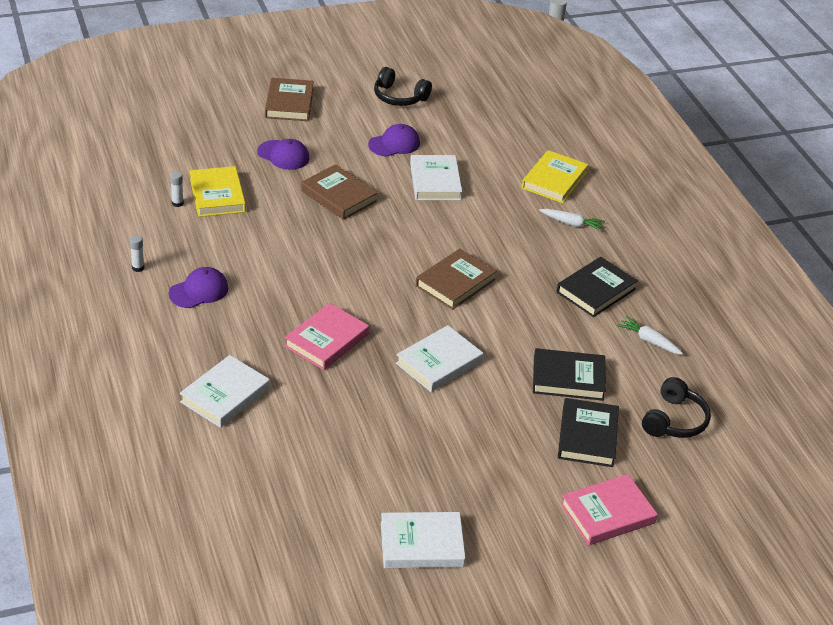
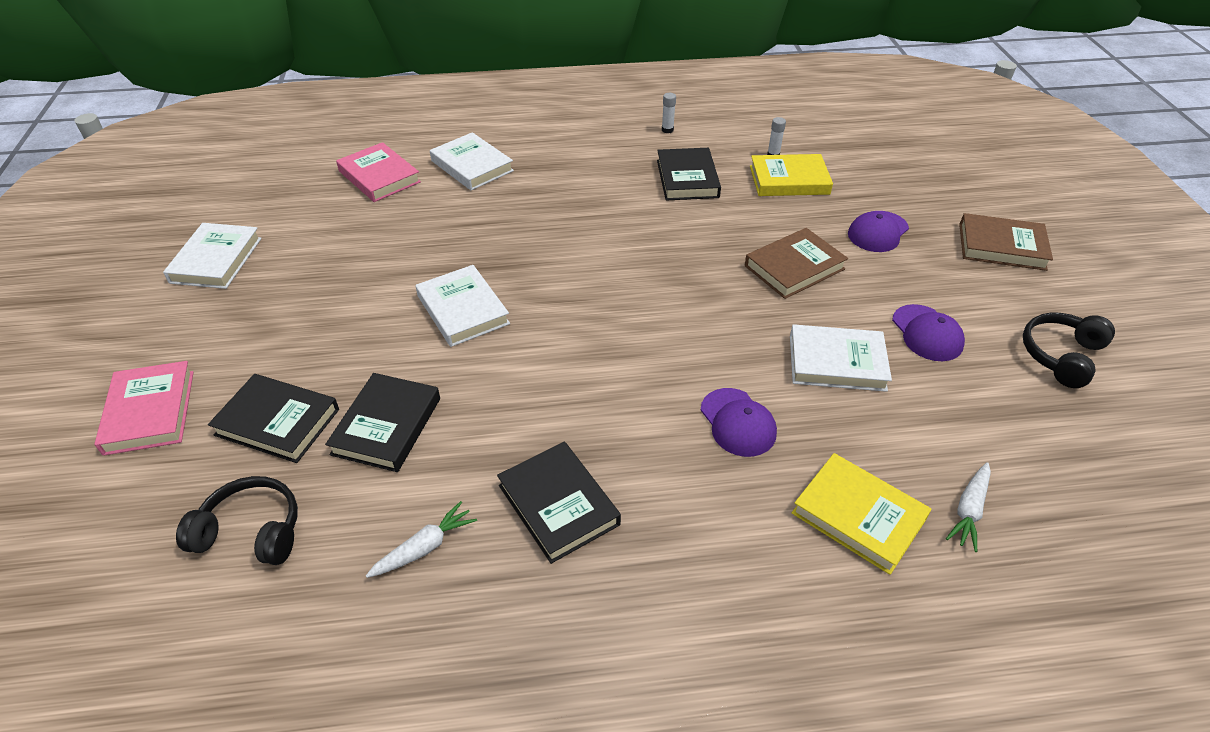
camera: 105 degrees right, 5 degrees up
(199, 291) = (626, 160): purple cap -> purple cap (738, 422)
(224, 252) = (687, 179): none -> black book
(326, 340) = (528, 232): pink book -> pink book (379, 177)
(455, 283) = (606, 347): brown book -> none
(571, 224) = (733, 513): white carrot -> white carrot (969, 510)
(674, 420) = (251, 531): black headphones -> black headphones turned 150 degrees clockwise

